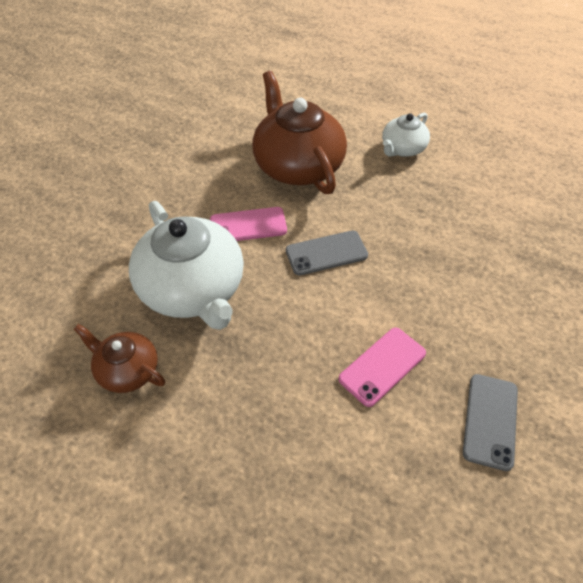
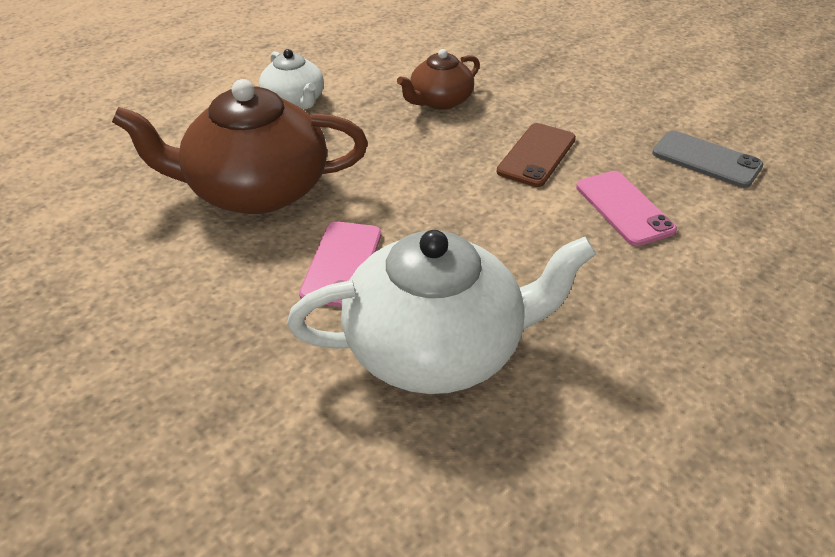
camera: 70 degrees left, 10 degrees down
(127, 370) = (564, 455): brown teapot -> brown teapot (440, 101)
(326, 253) = (435, 206): grey phone -> none
(421, 296) = (536, 155): none -> brown phone

